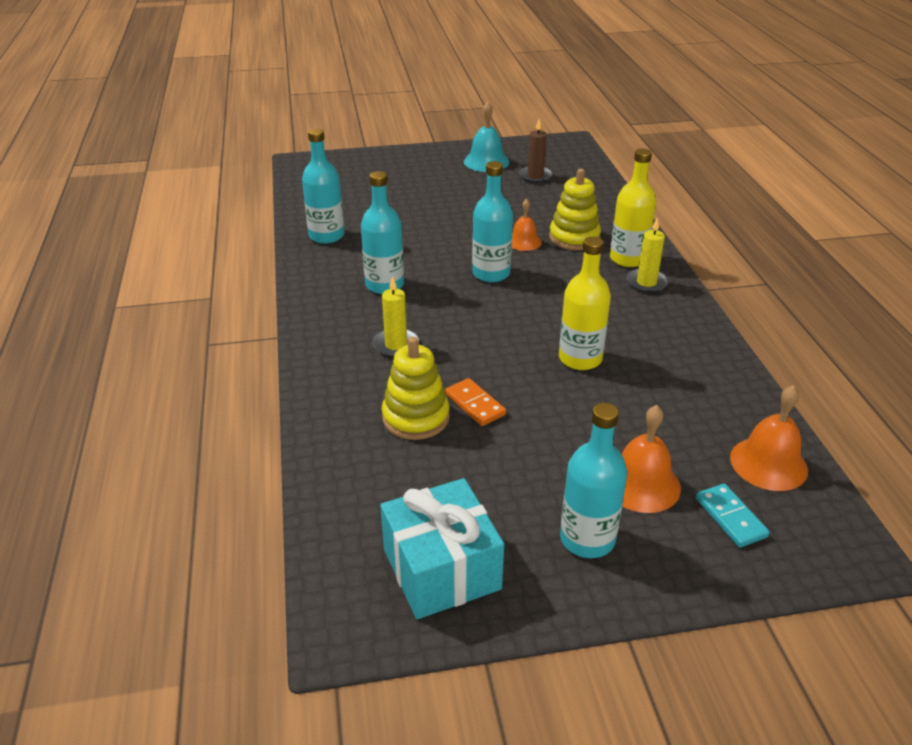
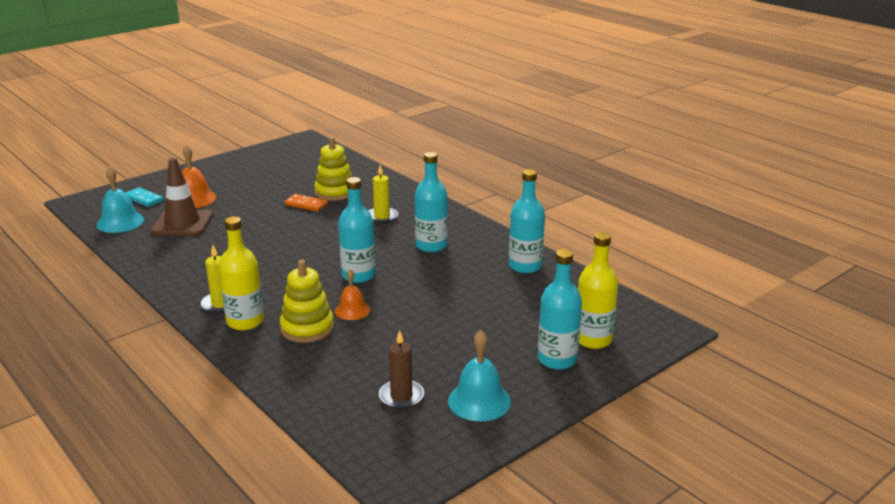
camera: 150 degrees right, 10 degrees down
(441, 569) = (278, 158): turquoise gift -> none
(580, 358) = (253, 240): yellow bottle -> yellow bottle (593, 339)
(587, 539) = (216, 178): turquoise bottle -> turquoise bottle (557, 359)
(669, 426) = (182, 223): none -> brown traffic cone
(768, 463) = (120, 222): orange bell -> turquoise bell

